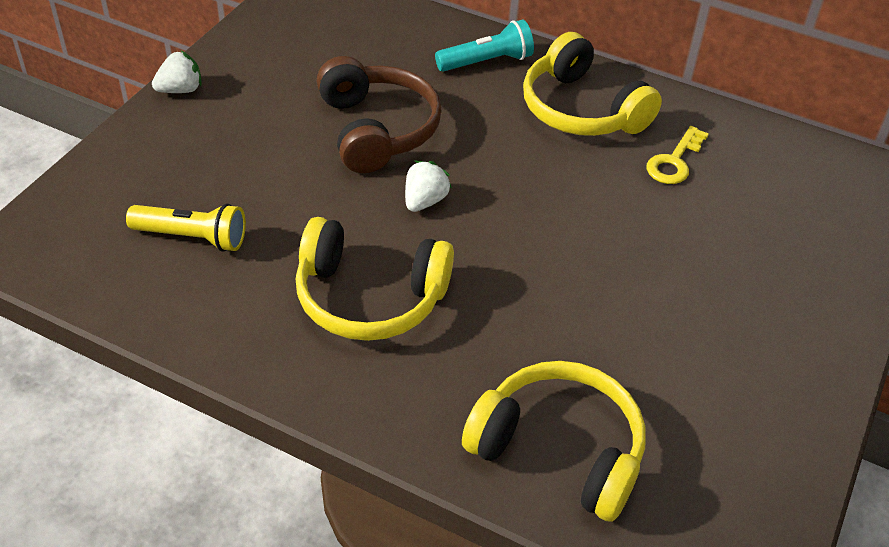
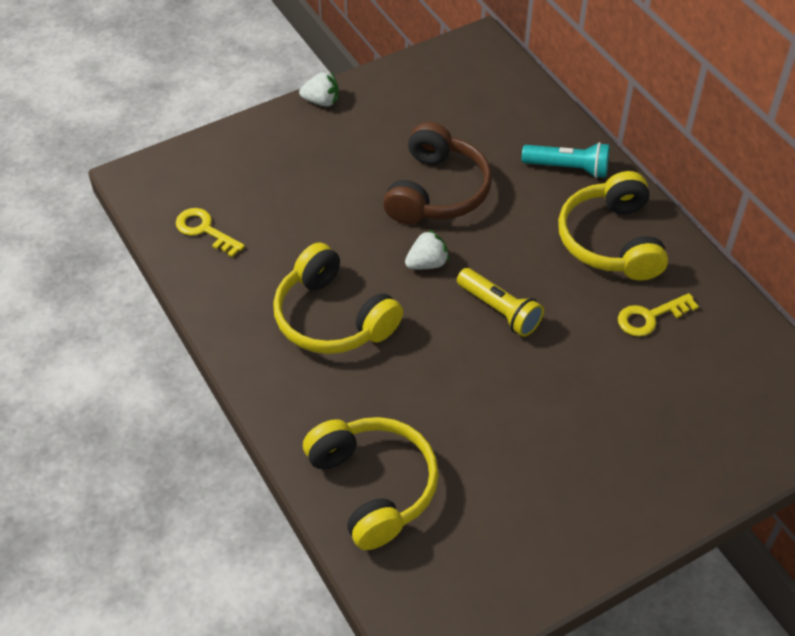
camera: 35 degrees right, 5 degrees up
(145, 270) = (204, 230): none -> yellow key
(192, 237) = (250, 220): yellow flashlight -> yellow flashlight (499, 310)

